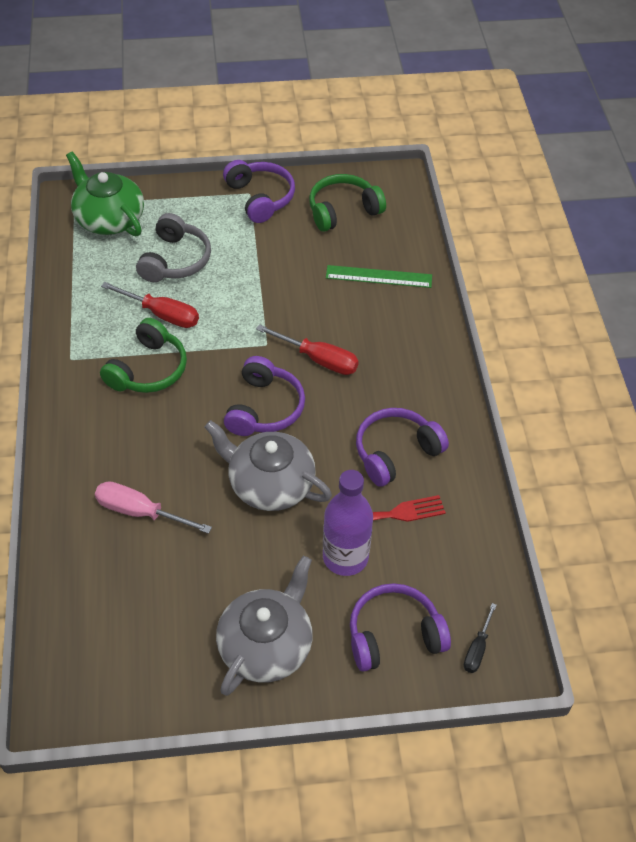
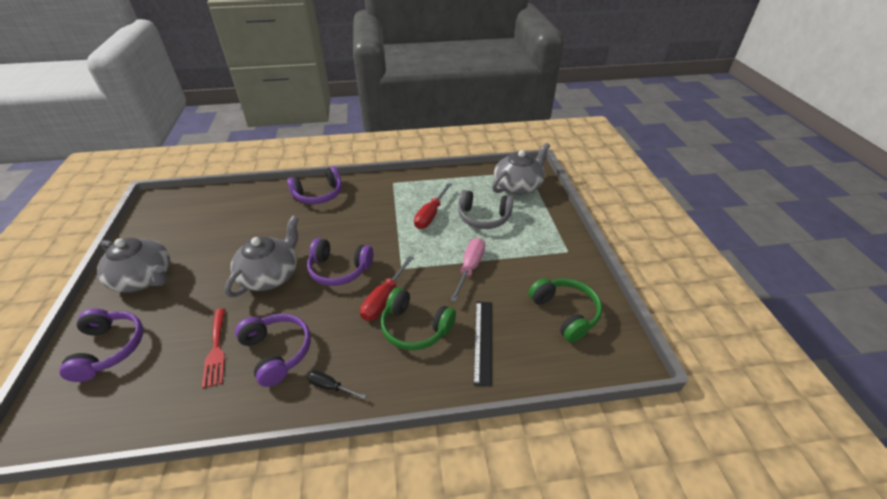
camera: 90 degrees right, 10 degrees down
(109, 219) = (518, 186): green teapot -> grey teapot
(140, 512) = (269, 218): pink screwdriver -> pink screwdriver (470, 268)
(148, 369) = (381, 213): green headphones -> green headphones (415, 328)
(260, 198) = (564, 258): purple headphones -> purple headphones (318, 194)
(345, 557) = (191, 318): purple bottle -> none
(379, 276) = (483, 341): green ruler -> black ruler
(477, 649) = (62, 407): black screwdriver -> black screwdriver (330, 386)

